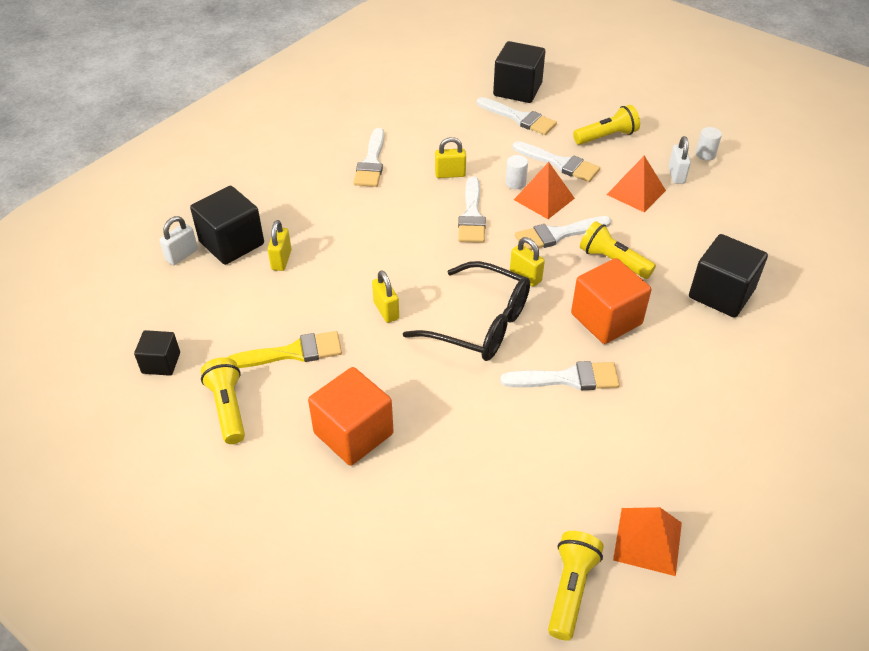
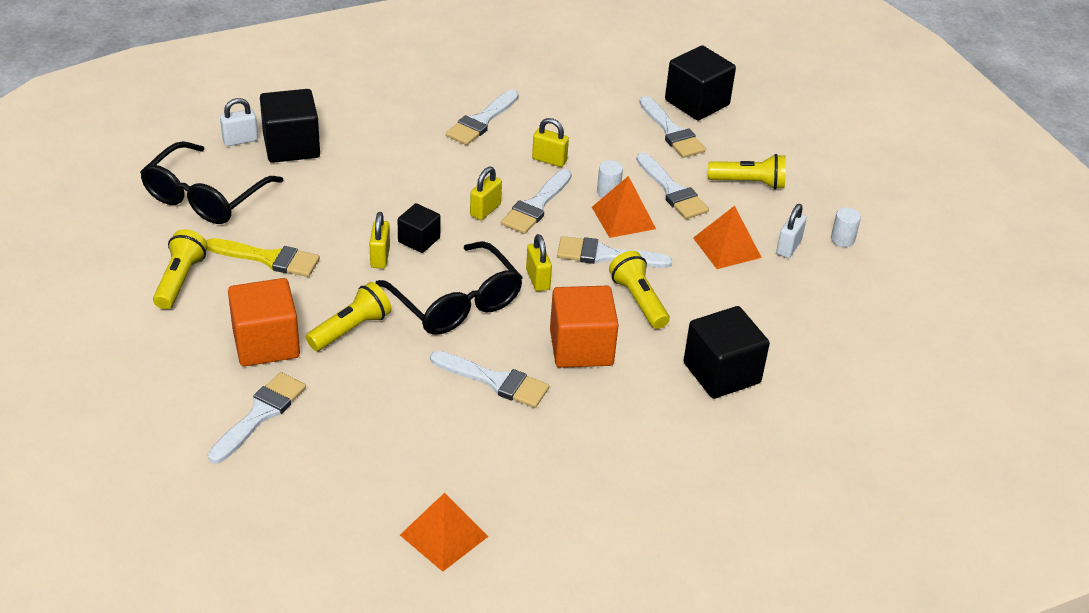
camera: 25 degrees right, 5 degrees down
(161, 363) = (154, 222): black cube -> black cube (419, 240)
(190, 320) = (205, 197): none -> black glasses
(281, 260) = (323, 177): yellow padlock -> yellow padlock (485, 210)
(403, 505) = (260, 415): none -> white brush
(570, 589) = (342, 538): yellow flashlight -> yellow flashlight (351, 329)

